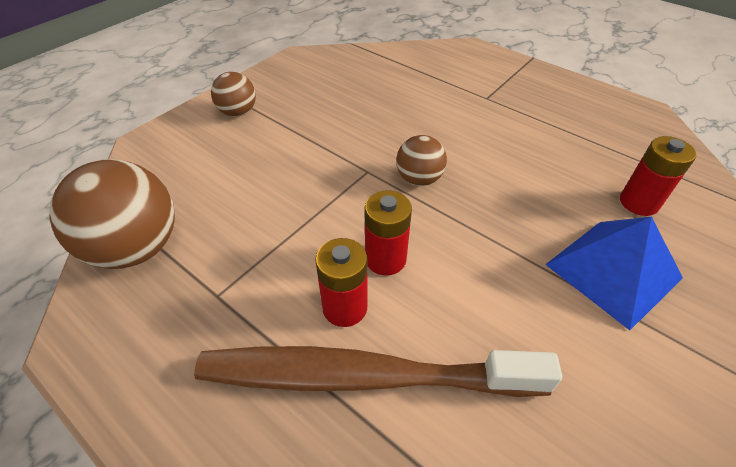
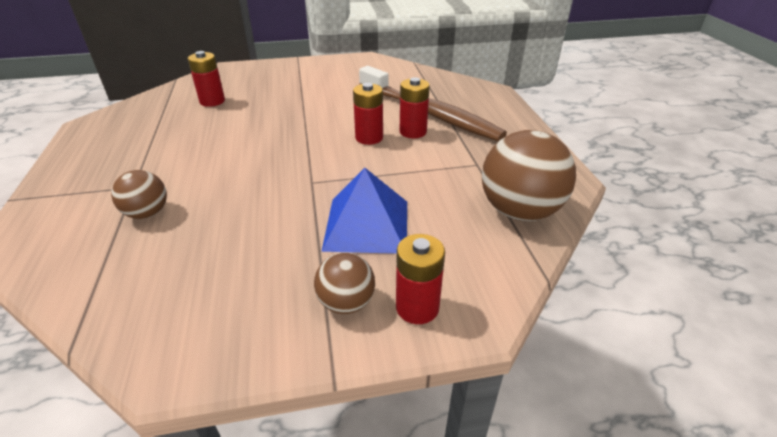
camera: 140 degrees left, 10 degrees down
(189, 130) = (417, 307): none -> red battery
(419, 179) = (289, 161): brown ball -> brown ball (147, 213)
(613, 271) = (279, 93): blue pyramid -> blue pyramid (366, 225)

